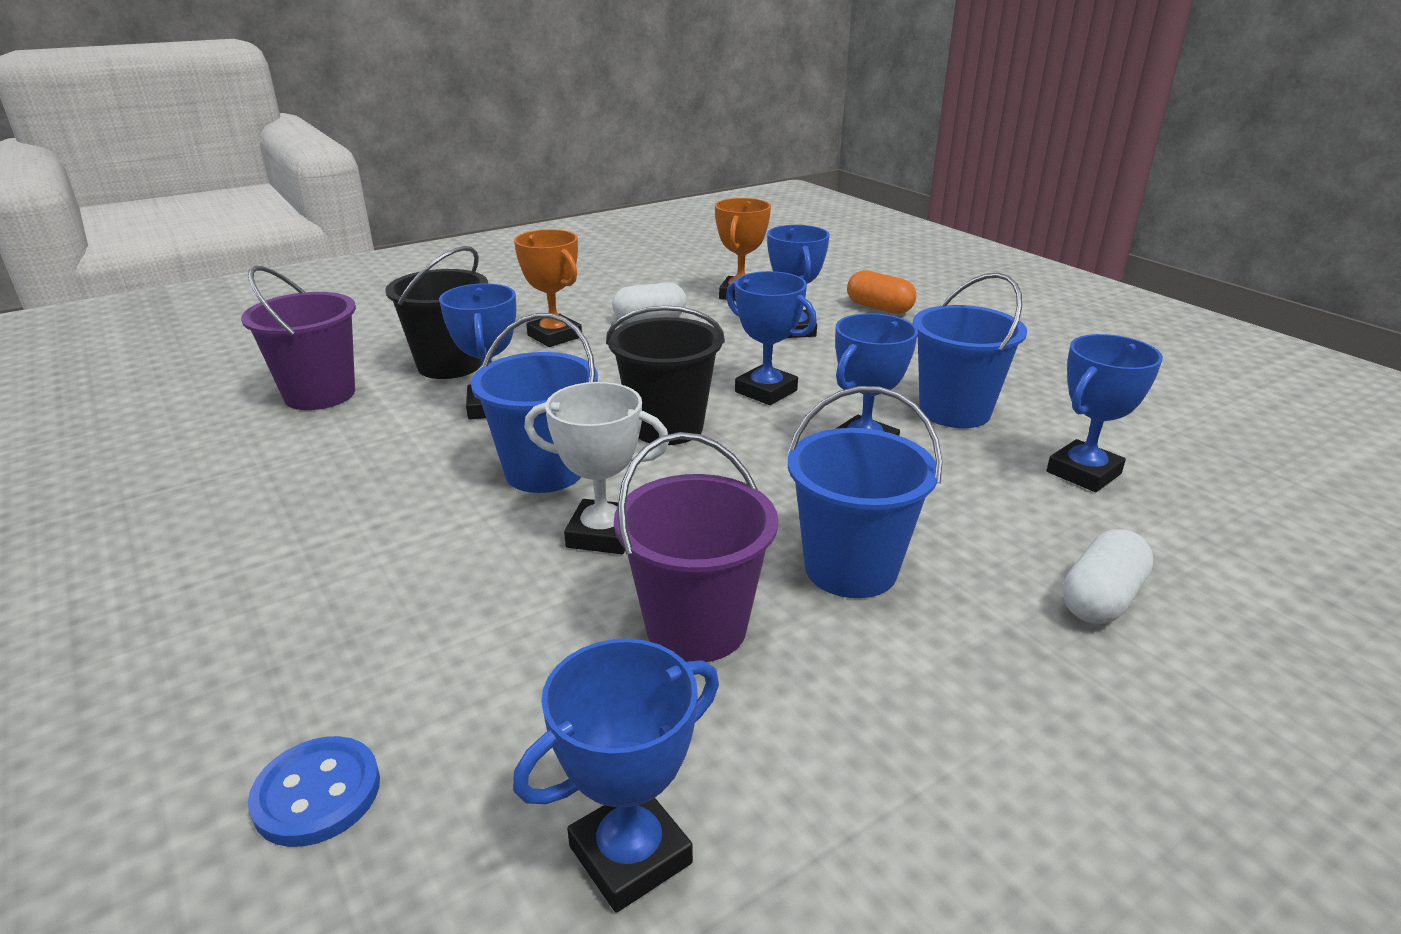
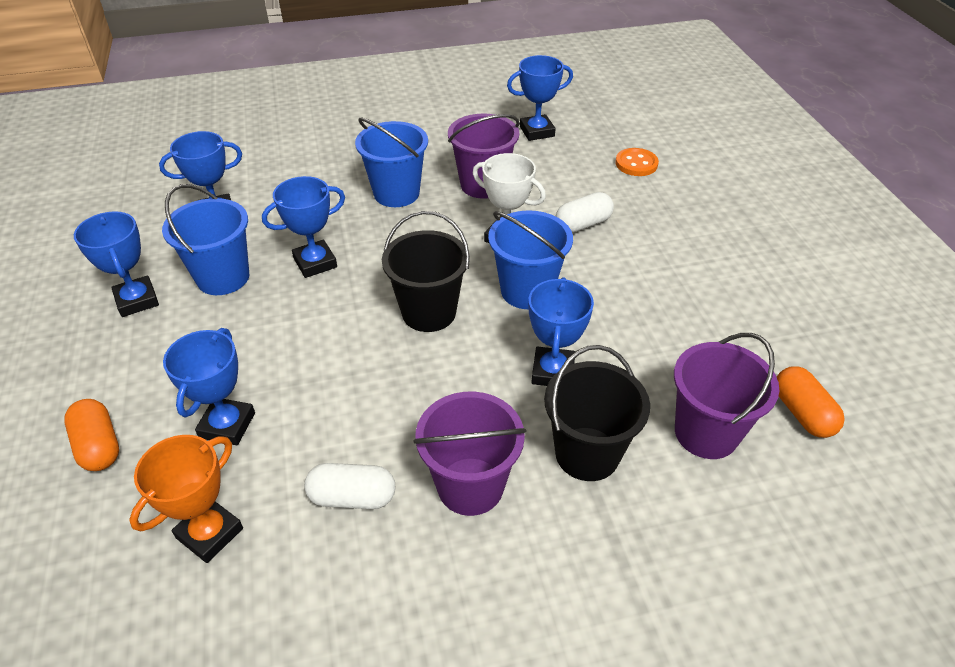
camera: 160 degrees left, 15 degrees up
(194, 424) = (802, 413): none -> orange capsule
(317, 793) = (636, 164): blue button -> orange button
(555, 336) = (470, 486): orange trophy -> purple bucket
(766, 391) = (330, 334): blue trophy -> blue trophy (137, 300)
(1101, 599) = (306, 159): white capsule -> white capsule (583, 224)

